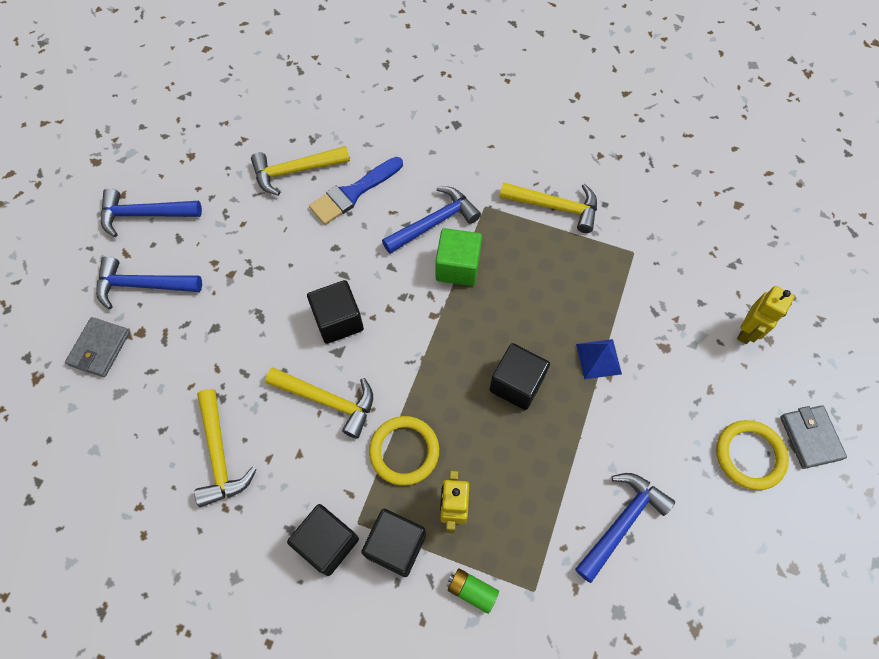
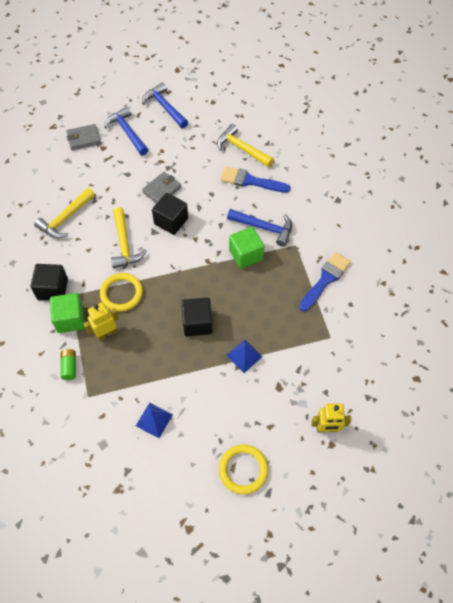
camera: 55 degrees right, 5 degrees down
(396, 545) = (70, 319): black cube -> green cube
(555, 207) = (325, 279): yellow hammer -> blue brush
(622, 522) = (154, 420): blue hammer -> blue pyramid
(810, 437) = (281, 500): grey wallet -> grey wallet (162, 190)

